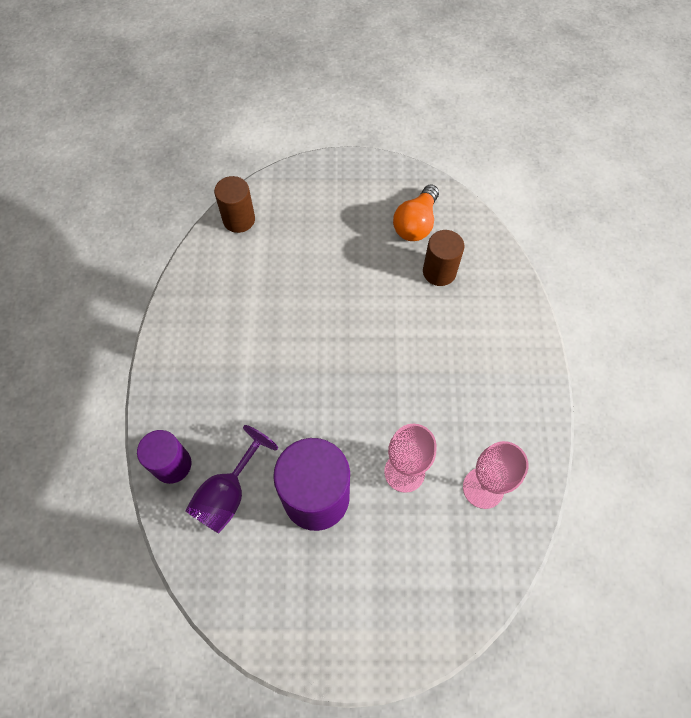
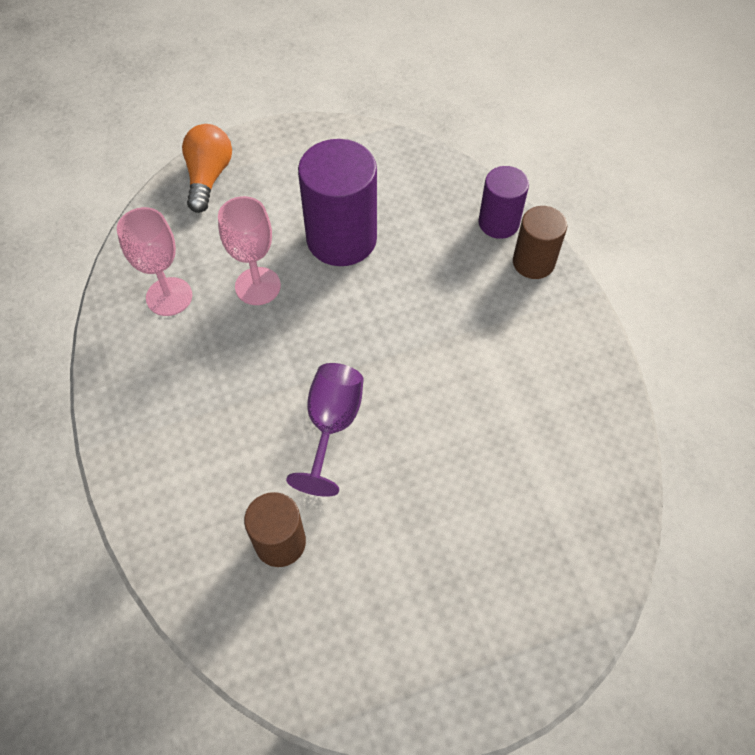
camera: 160 degrees right, 5 degrees down
(228, 494) = (429, 216): purple goblet -> purple goblet (332, 425)
(239, 219) = (603, 526): brown cylinder -> brown cylinder (533, 262)
(416, 223) = (338, 616): orange light bulb -> orange light bulb (208, 177)

